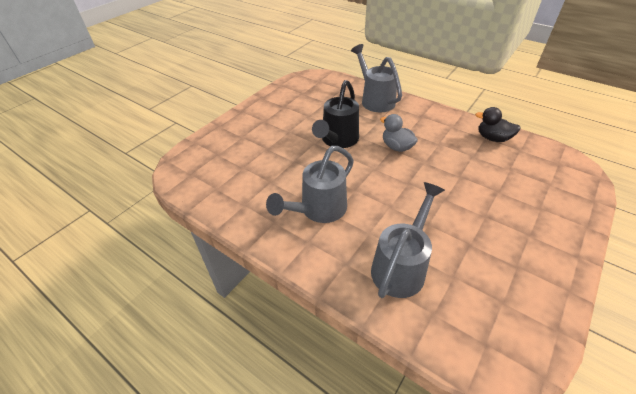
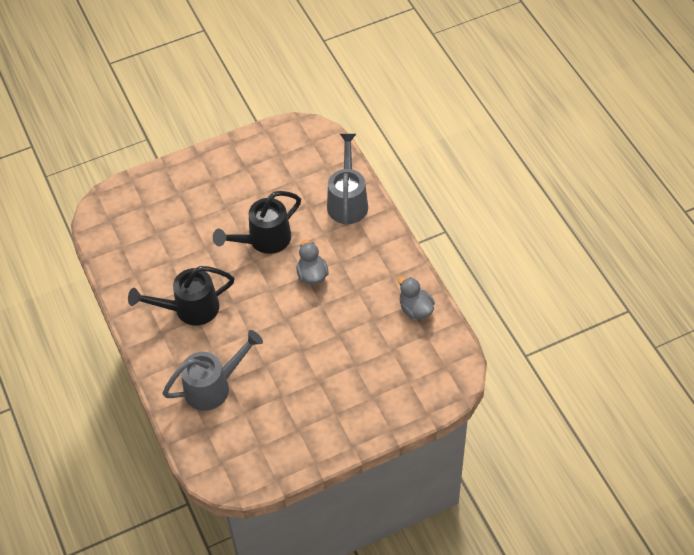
camera: 30 degrees right, 10 degrees up
(319, 210) = (190, 309): grey watering can -> black watering can
(493, 138) = (415, 309): black duck -> grey duck

